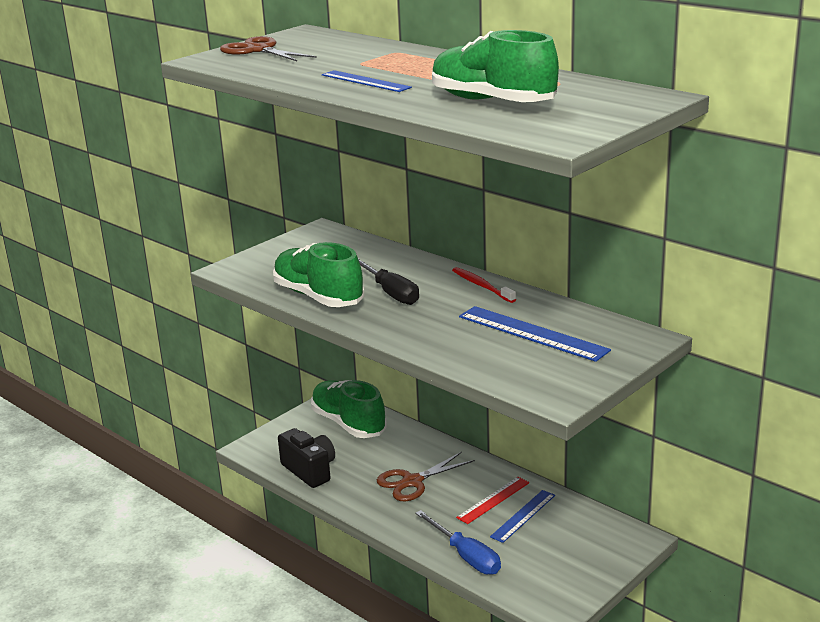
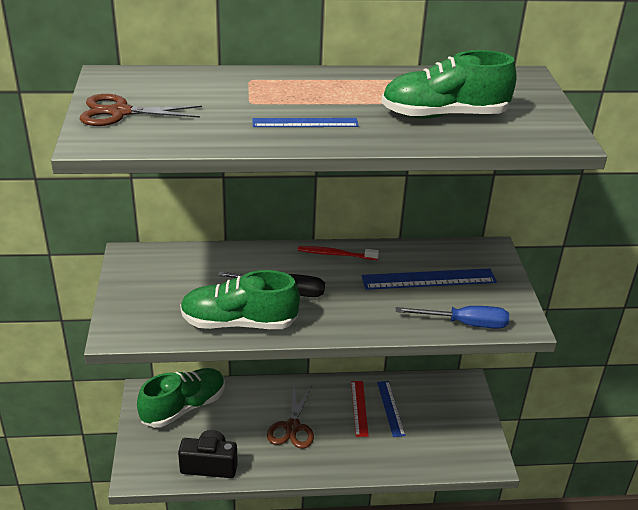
camera: 50 degrees left, 10 degrees up
(348, 424) = (183, 407): green shoe -> green shoe turned 135 degrees clockwise
(466, 556) = (398, 461): blue screwdriver -> blue screwdriver (465, 324)

